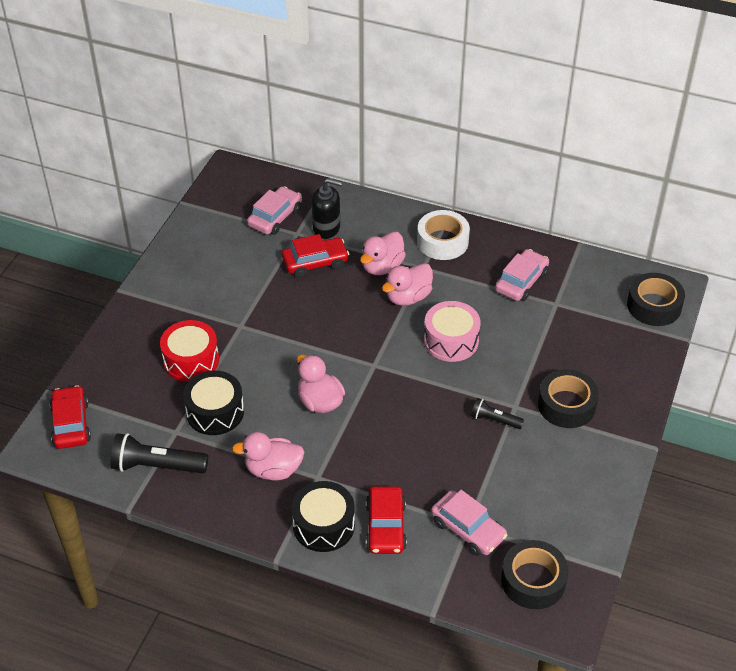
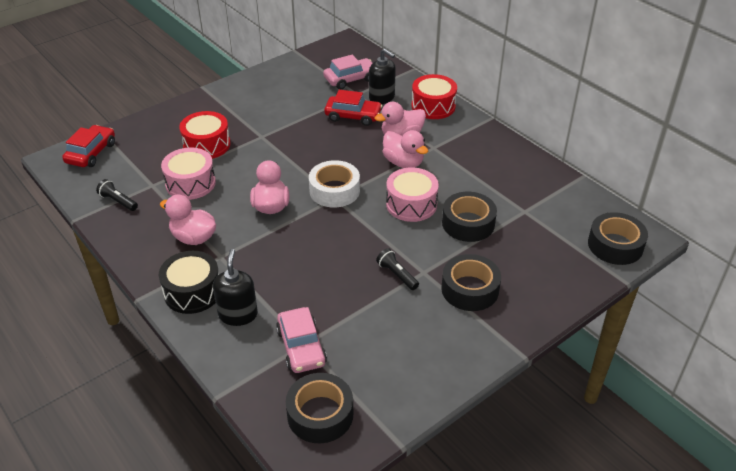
camera: 30 degrees right, 5 degrees down
(157, 466) = (118, 201): black flashlight -> black flashlight, size x0.57
(215, 412) = (190, 183): black drum -> pink drum
(386, 218) = (433, 106): none -> red drum
(386, 526) = (238, 314): red car -> black soap dispenser
(408, 297) = (403, 162): pink duck -> pink duck turned 120 degrees counterclockwise
(442, 241) = (465, 136): white tape -> white tape (334, 190)
(516, 338) = (468, 223): none -> black tape
(521, 282) = (507, 185): pink car -> none

